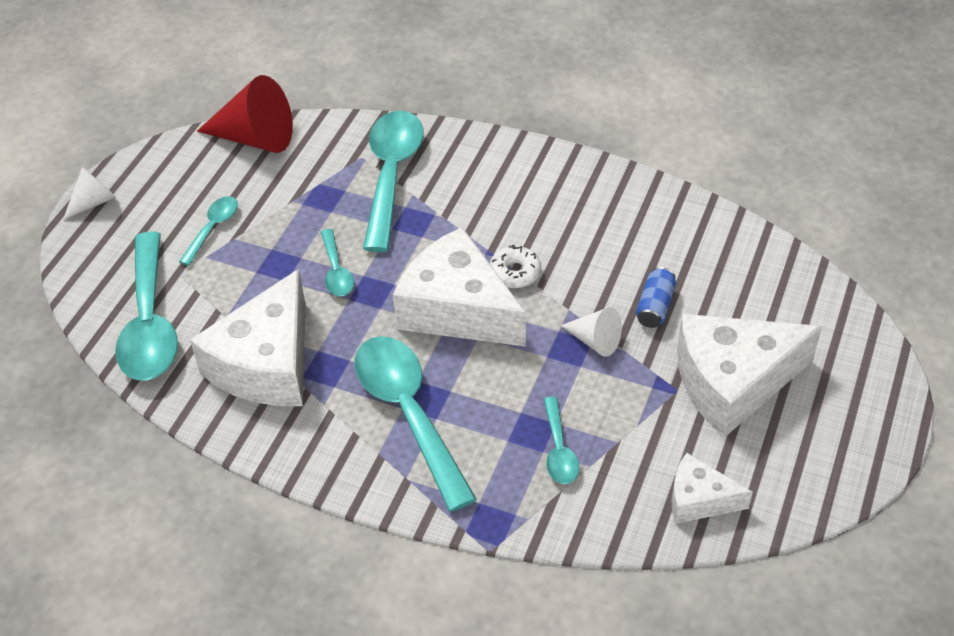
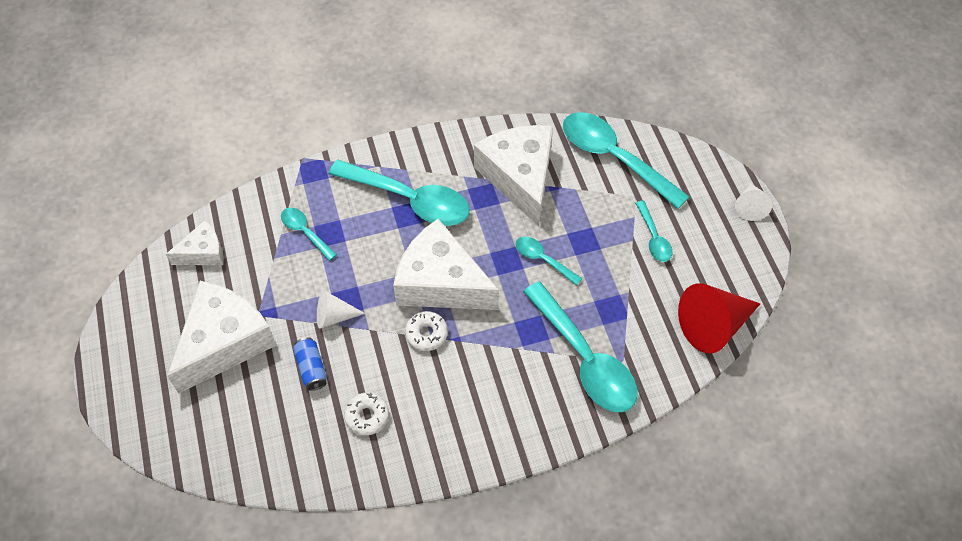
camera: 140 degrees right, 10 degrees up
(457, 309) = (441, 282): white cheese -> white cheese turned 150 degrees counterclockwise
(630, 239) = (367, 416): none -> white donut

